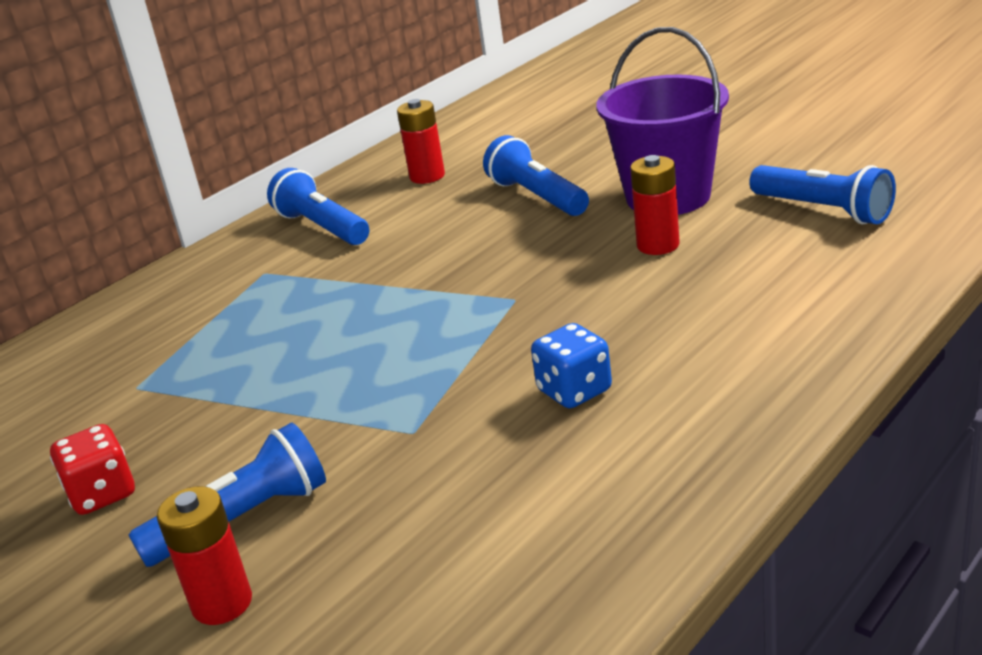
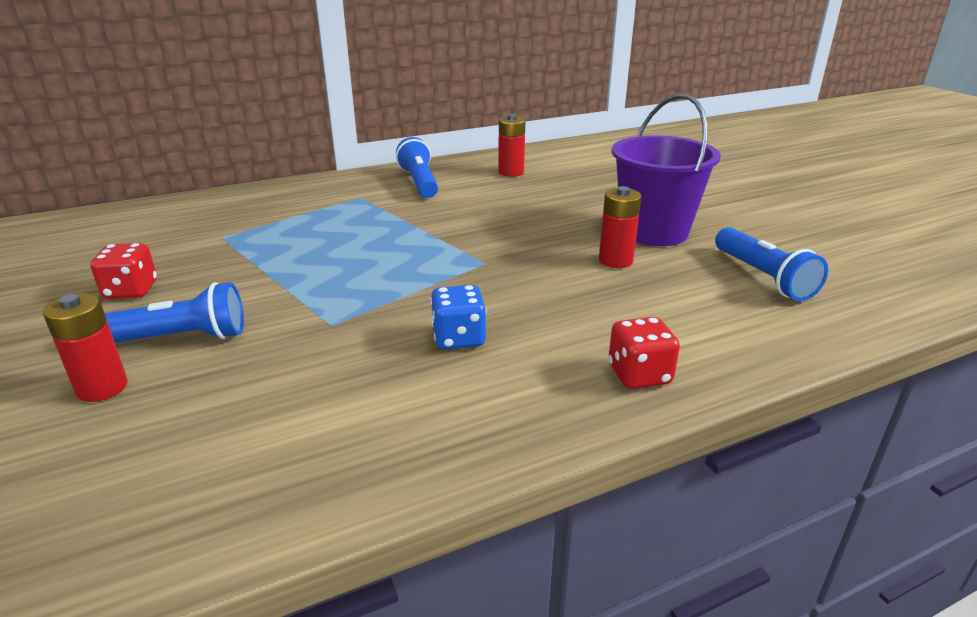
camera: 20 degrees right, 0 degrees up
(537, 197) = (565, 205): blue flashlight -> none
(791, 356) = (639, 375): none -> red dice

